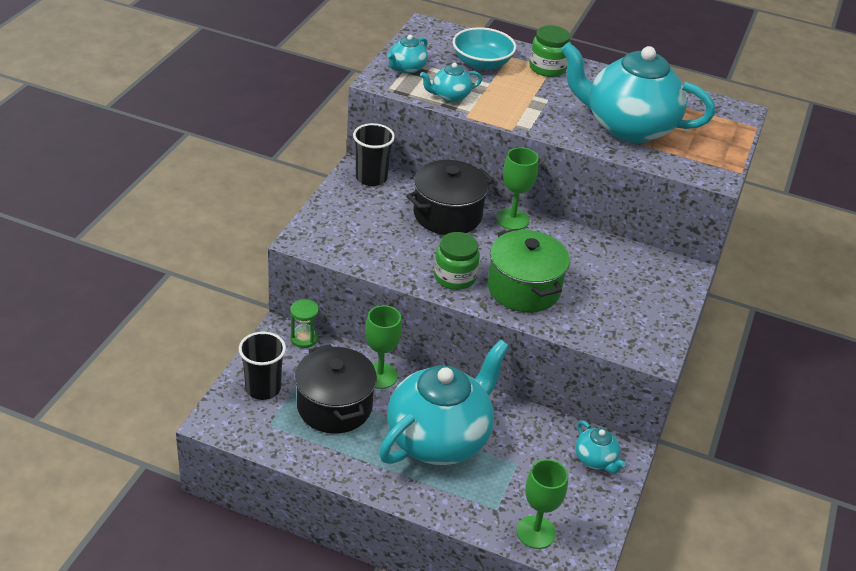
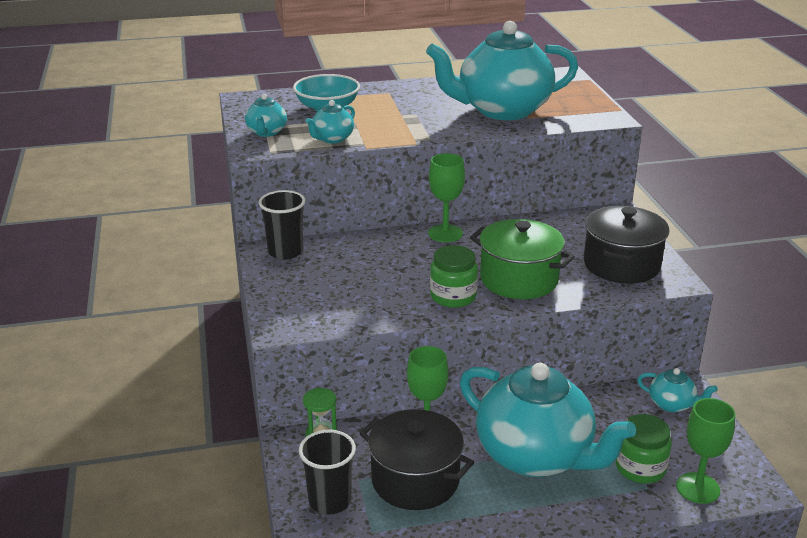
camera: 30 degrees left, 10 degrees down
(439, 438) = (536, 456): turquoise teapot -> turquoise teapot turned 120 degrees clockwise
(447, 215) = (387, 252): black pot -> black pot (621, 265)
(547, 68) = (385, 94): green jar -> green jar (640, 468)

